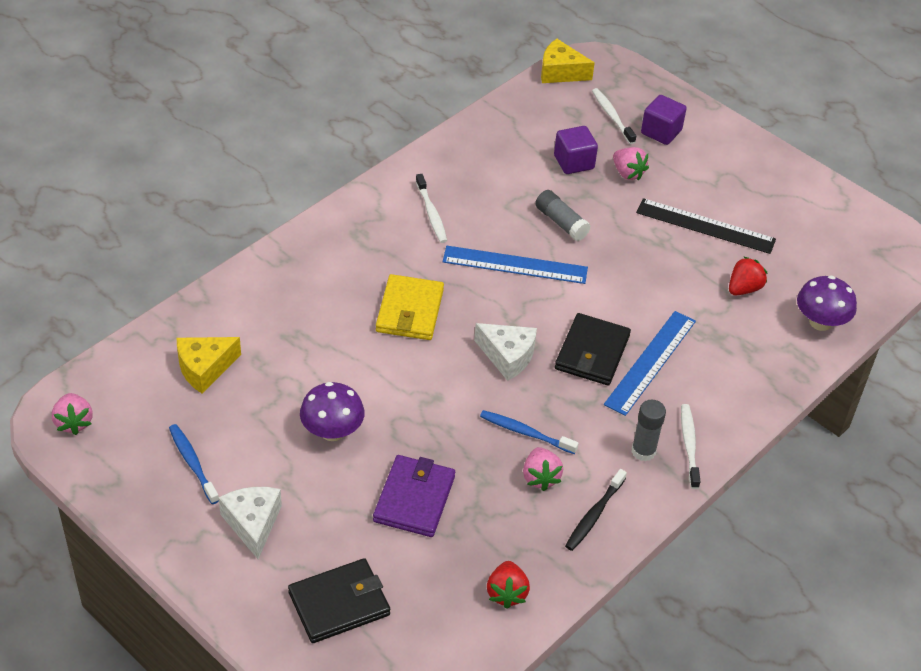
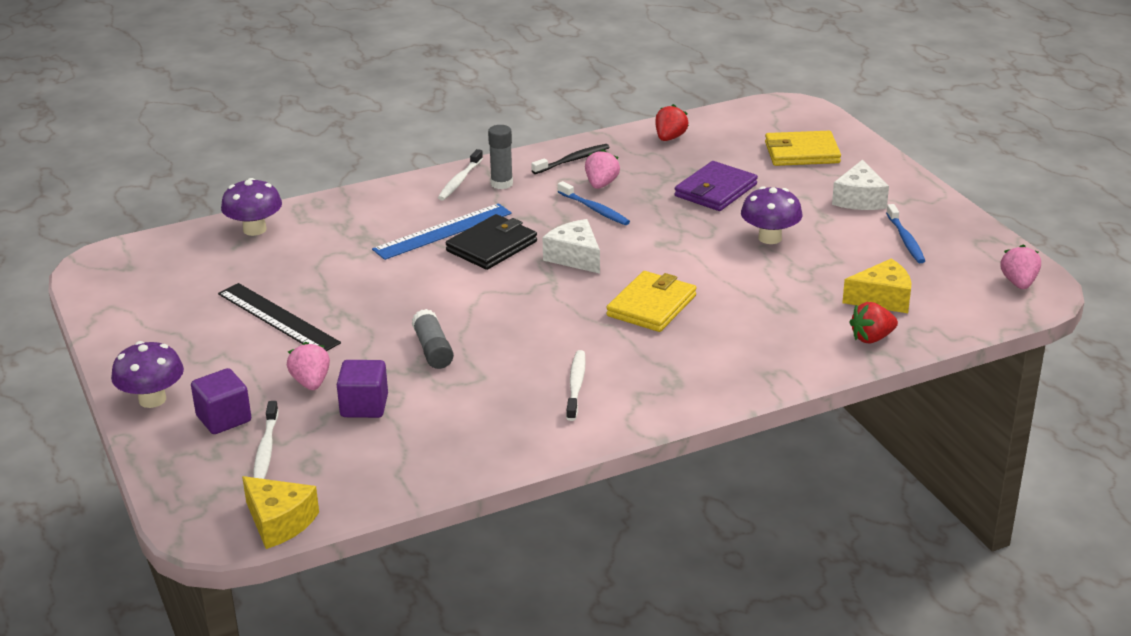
camera: 155 degrees left, 15 degrees down
(339, 603) = (801, 153): black wallet -> yellow wallet
(515, 265) = (514, 323): blue ruler -> none
(724, 136) = (152, 399): none -> purple mushroom
(744, 288) = (297, 264): red strawberry -> red strawberry (871, 338)

